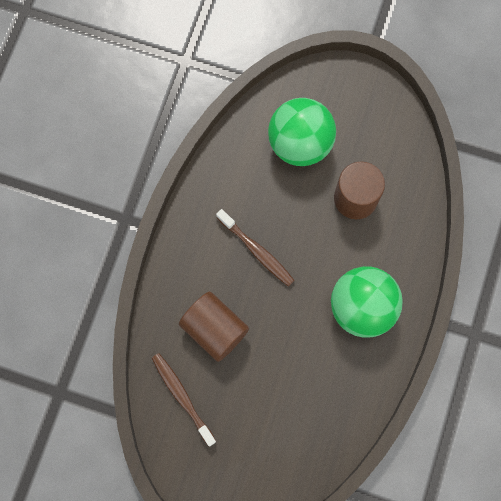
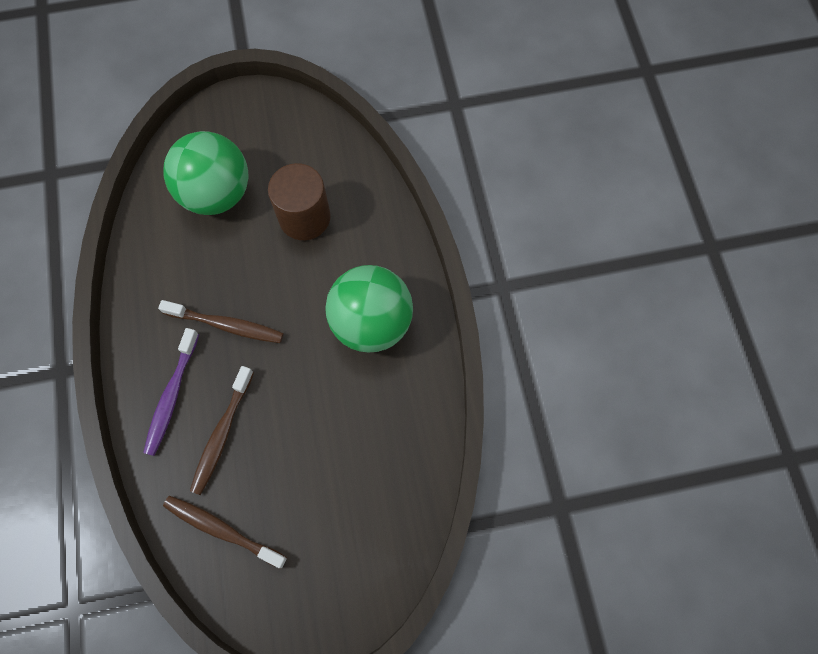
camera: 30 degrees left, 5 degrees down
(193, 282) = (171, 396): none -> purple toothbrush
(214, 329) = (222, 434): brown cylinder -> brown toothbrush

